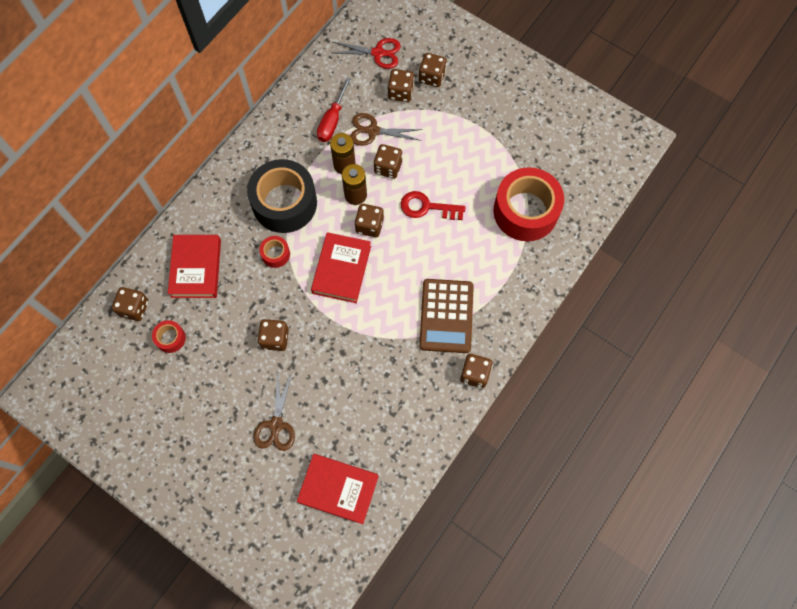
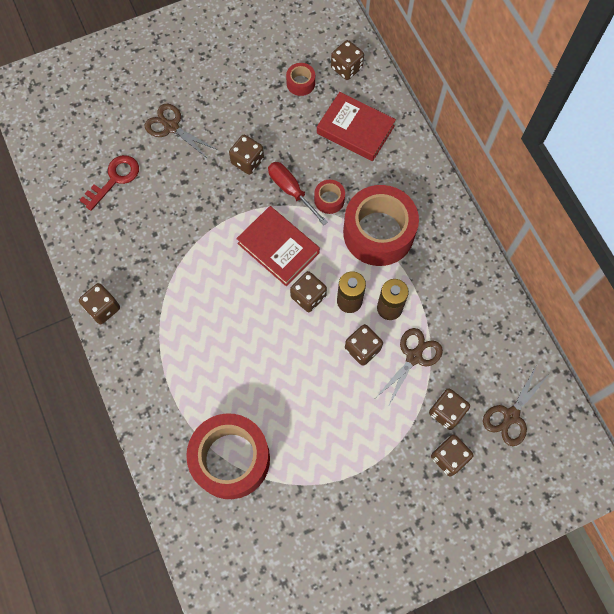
camera: 120 degrees right, 0 degrees up
(284, 203) = (378, 233): black tape -> red tape
(332, 120) = (449, 323): red screwdriver -> red screwdriver (291, 191)
(338, 489) = (86, 147): red book -> none
(378, 53) = (511, 415): red scissors -> brown scissors
(427, 207) = (295, 362): red key -> red key (114, 179)
(446, 316) = (173, 315): brown calculator -> none

